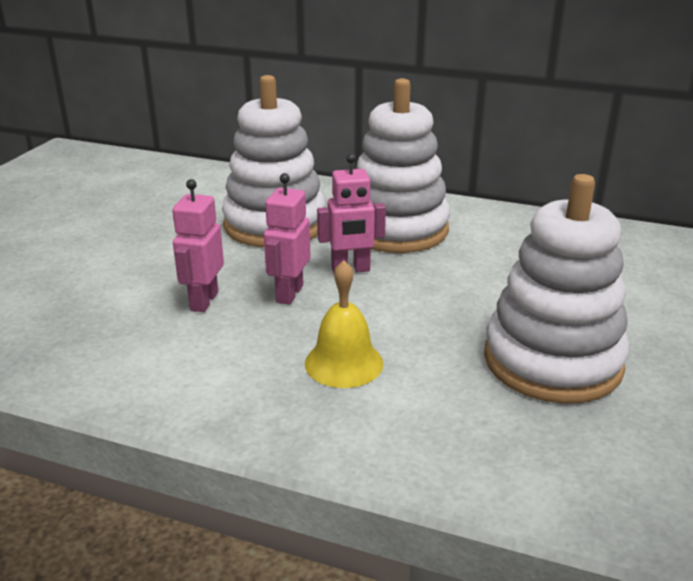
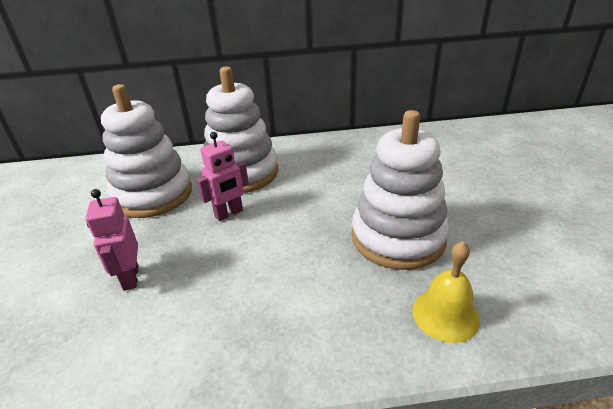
camera: 25 degrees left, 5 degrees up
(289, 294) = (195, 248): pink robot -> none
(344, 363) = (268, 291): yellow bell -> yellow bell (445, 314)

